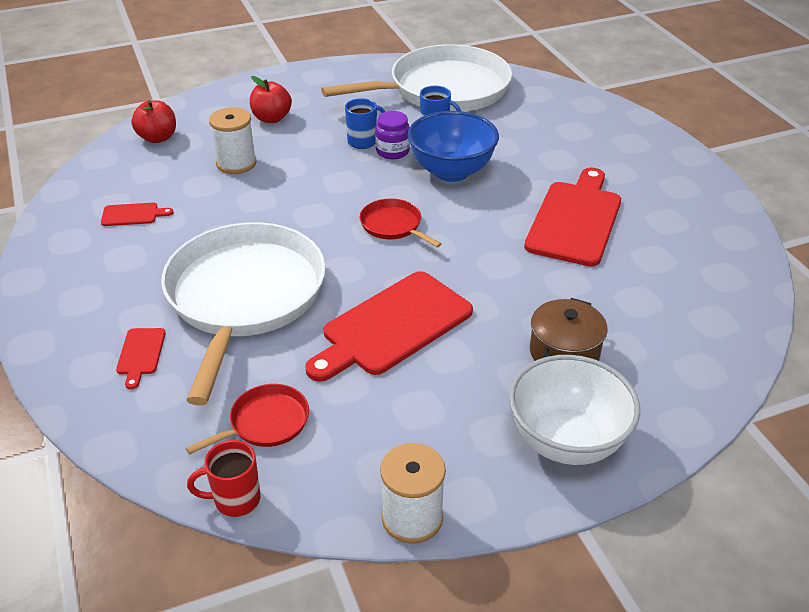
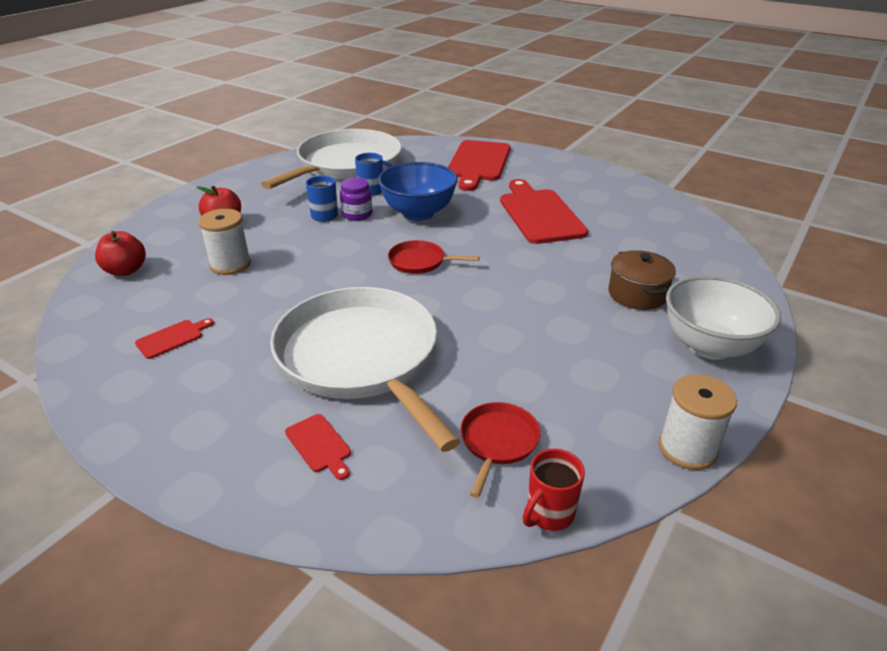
camera: 35 degrees left, 5 degrees down
(392, 326) = (505, 327): red cutting board -> red cutting board (478, 163)

